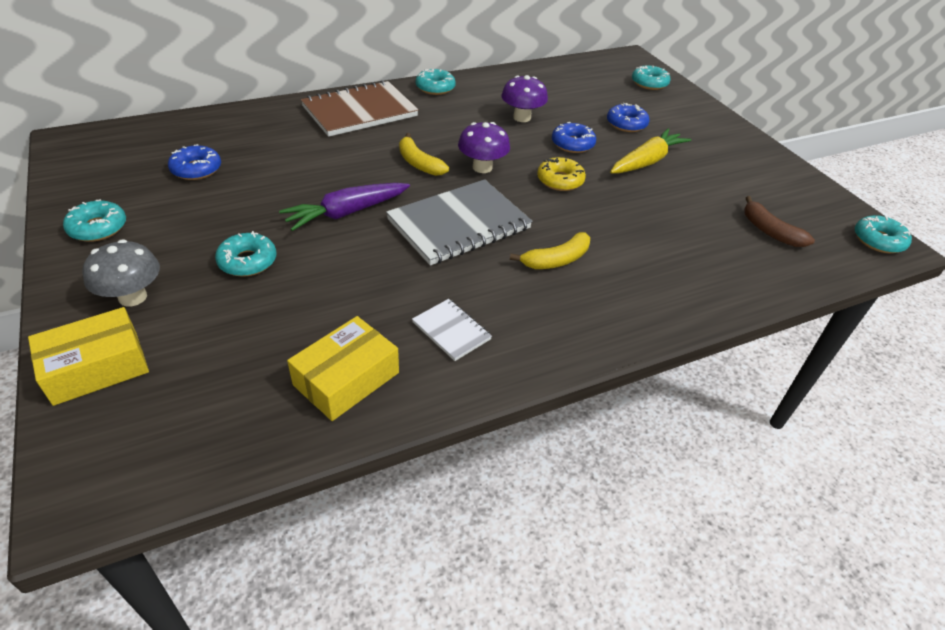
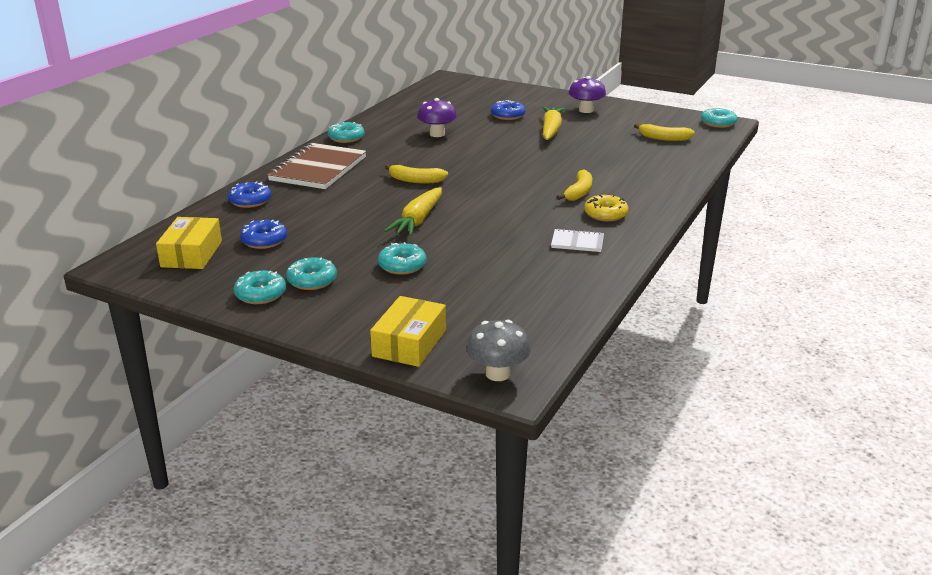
camera: 35 degrees left, 15 degrees down
(133, 297) = (363, 310): grey mushroom -> grey mushroom (497, 374)
(346, 213) = (418, 220): purple carrot -> yellow carrot
(346, 379) = (559, 283): yellow box -> yellow box (192, 254)
(459, 224) = (497, 199): grey notebook -> none
(482, 167) = (460, 168): purple mushroom -> purple mushroom (586, 110)
(560, 180) = (518, 157): yellow donut -> yellow donut (605, 214)
(572, 144) = (493, 137): blue donut -> blue donut (250, 201)
(649, 83) = (485, 89): turquoise donut -> turquoise donut (312, 280)
(769, 231) = (663, 138): brown banana -> yellow banana

